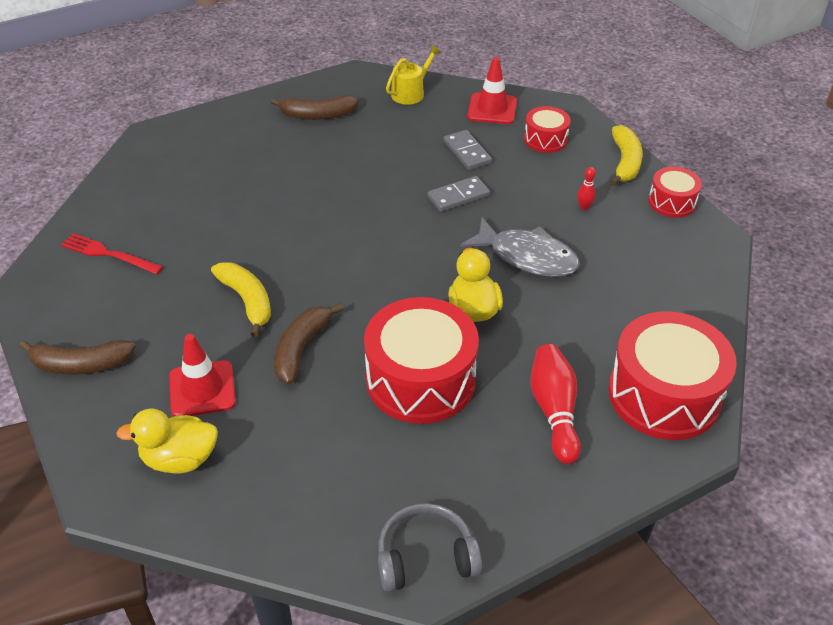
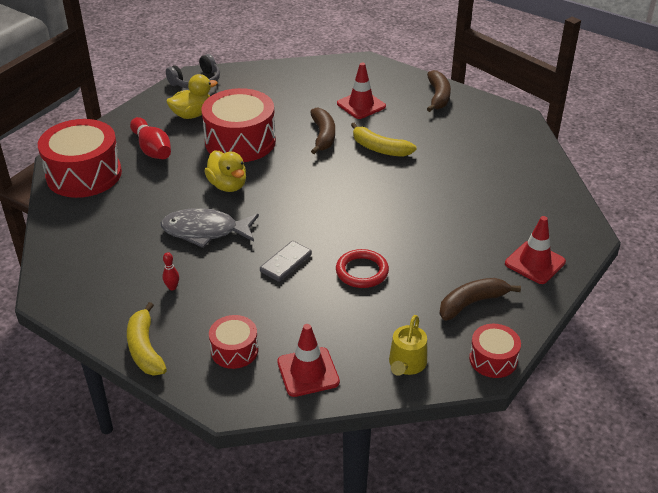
camera: 155 degrees right, 5 degrees down
(81, 365) = (438, 96): brown banana -> brown banana turned 120 degrees clockwise
(108, 254) = (498, 147): red fork -> none
(180, 459) = (343, 80): yellow duck -> yellow duck (192, 114)
(228, 128) = (535, 263): none -> red traffic cone
(390, 167) = (362, 271): none -> red ring
(467, 152) = (303, 309): grey domino -> none
(672, 202) = (92, 318): red drum -> red drum (493, 359)

